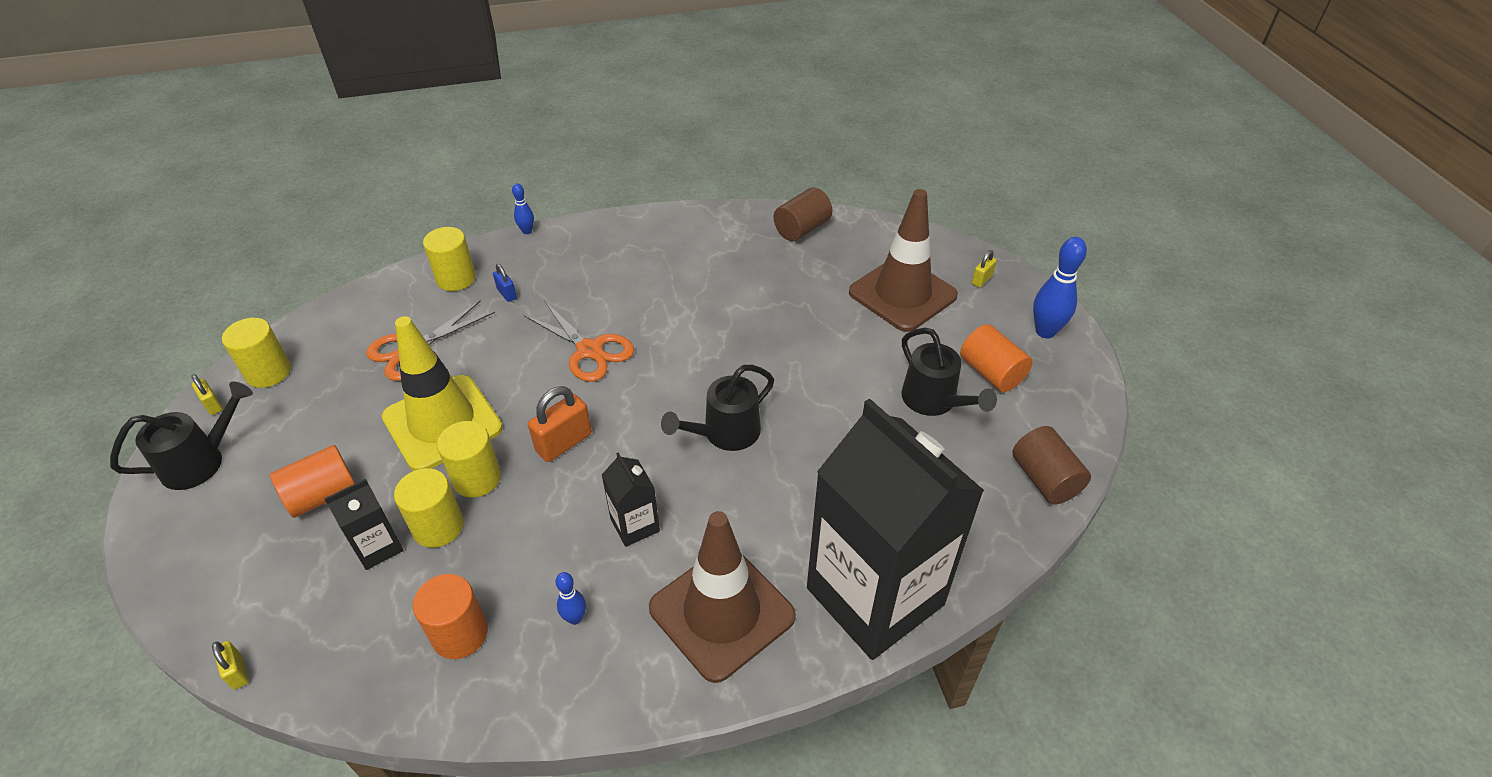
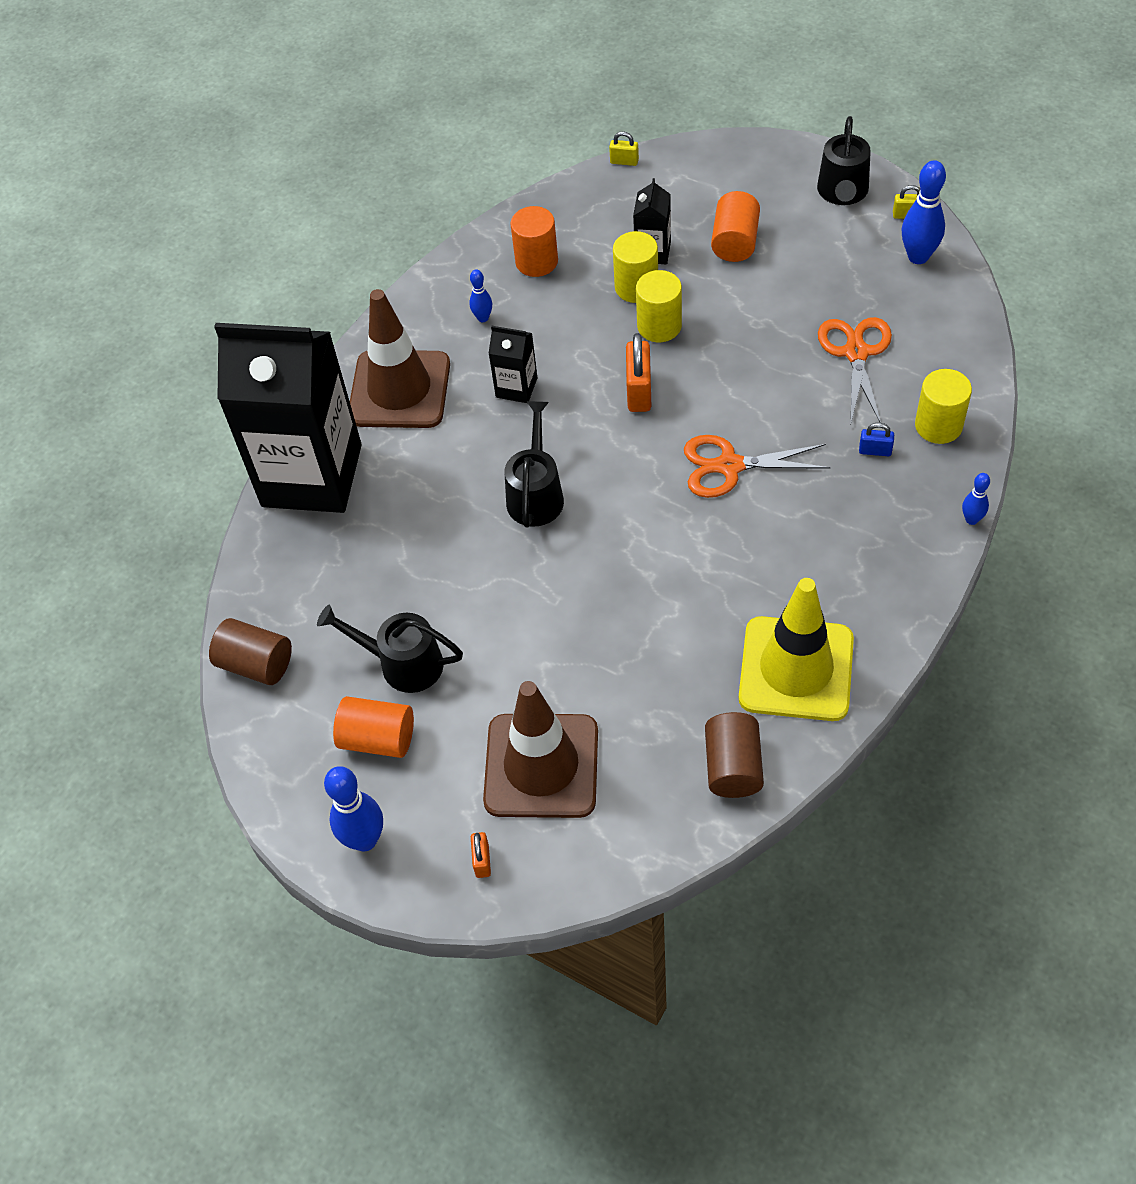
camera: 140 degrees right, 10 degrees up
(268, 372) = (918, 256): yellow cylinder -> blue bowling pin
(442, 423) = (741, 332): yellow traffic cone -> yellow traffic cone (796, 669)
(981, 280) = (482, 861): yellow padlock -> orange padlock

